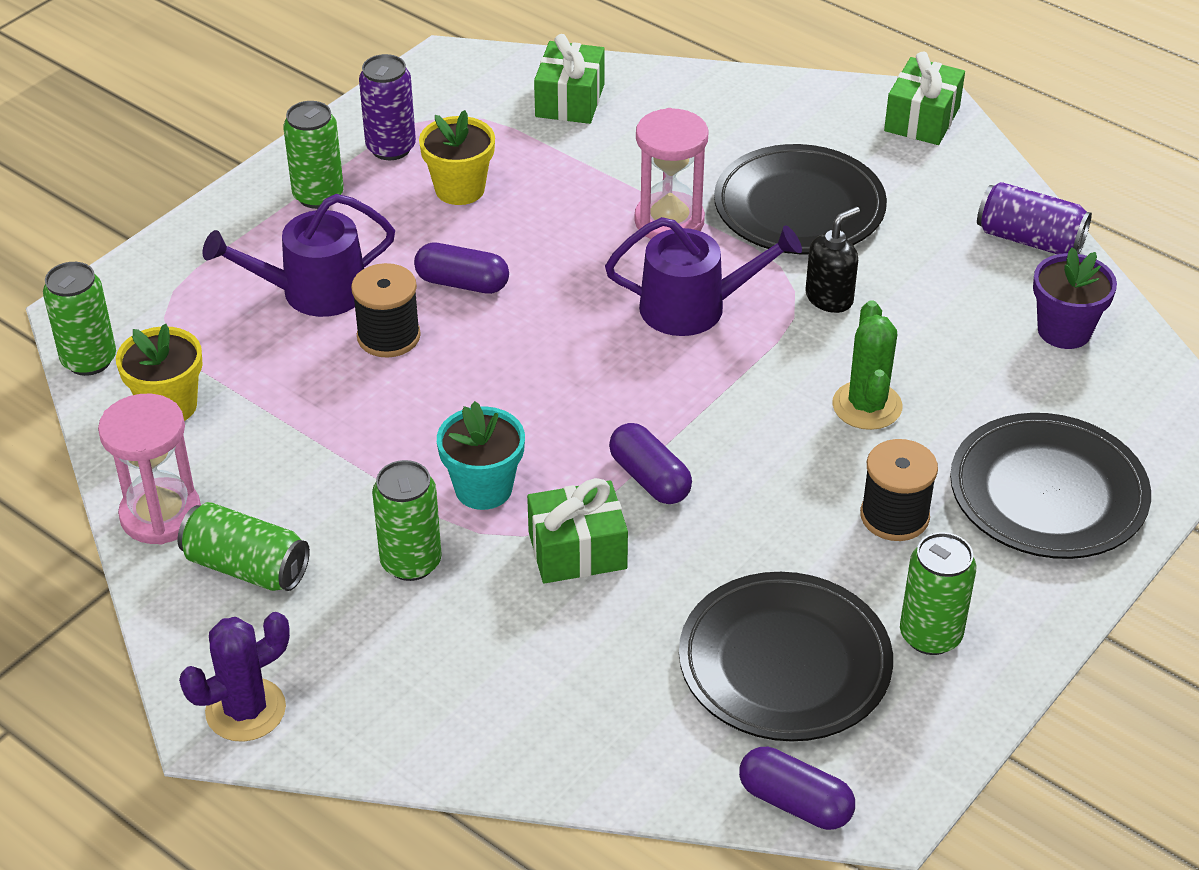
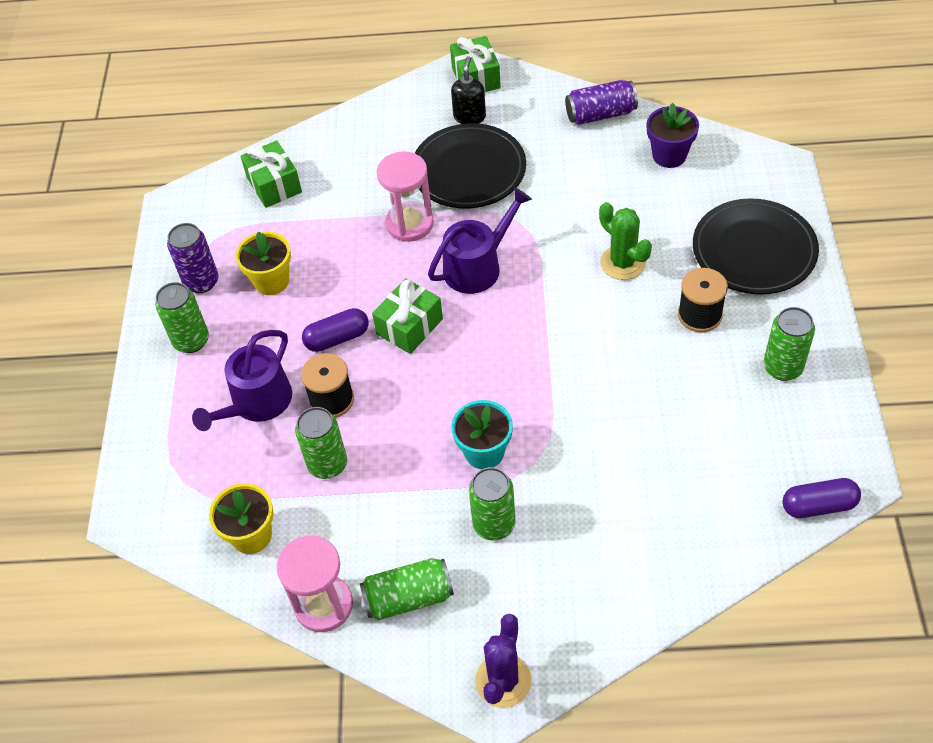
camera: 35 degrees left, 10 degrees up
(89, 360) = (168, 543): green can -> green can (327, 464)
(577, 550) = (571, 451): green gift -> green gift (409, 326)
(649, 478) = (562, 382): purple capsule -> none
(784, 663) = (735, 435): black plate -> none
(829, 298) = (540, 213): black soap dispenser -> black soap dispenser (469, 116)

